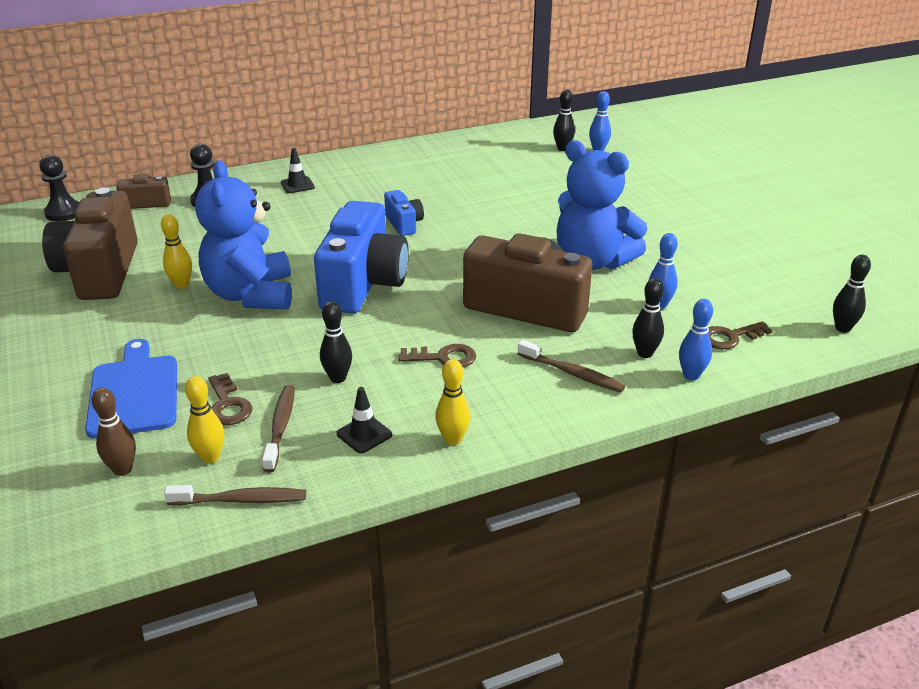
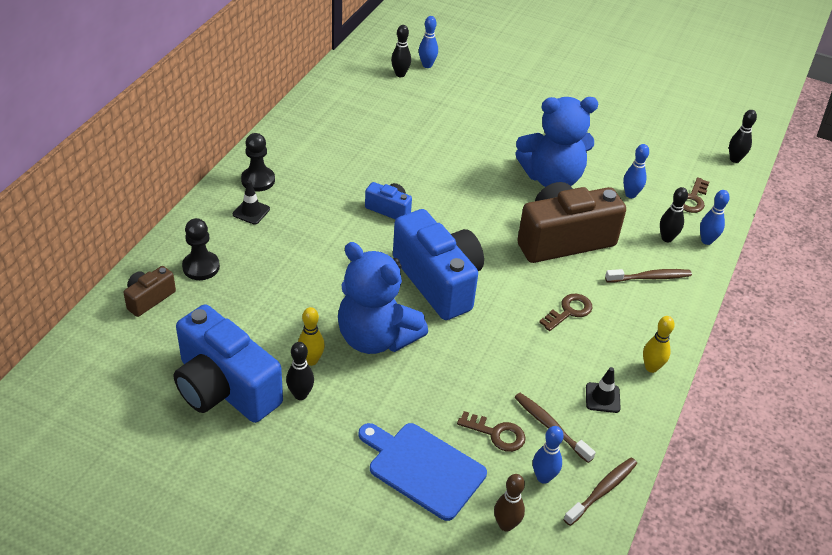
camera: 45 degrees left, 10 degrees up
(64, 213) = (87, 350): black pawn -> black pawn (258, 180)
(100, 271) = (225, 388): brown camera -> blue camera
(210, 457) = (543, 477): yellow bowling pin -> blue bowling pin
(338, 378) = (531, 368): black bowling pin -> black bowling pin (300, 395)

